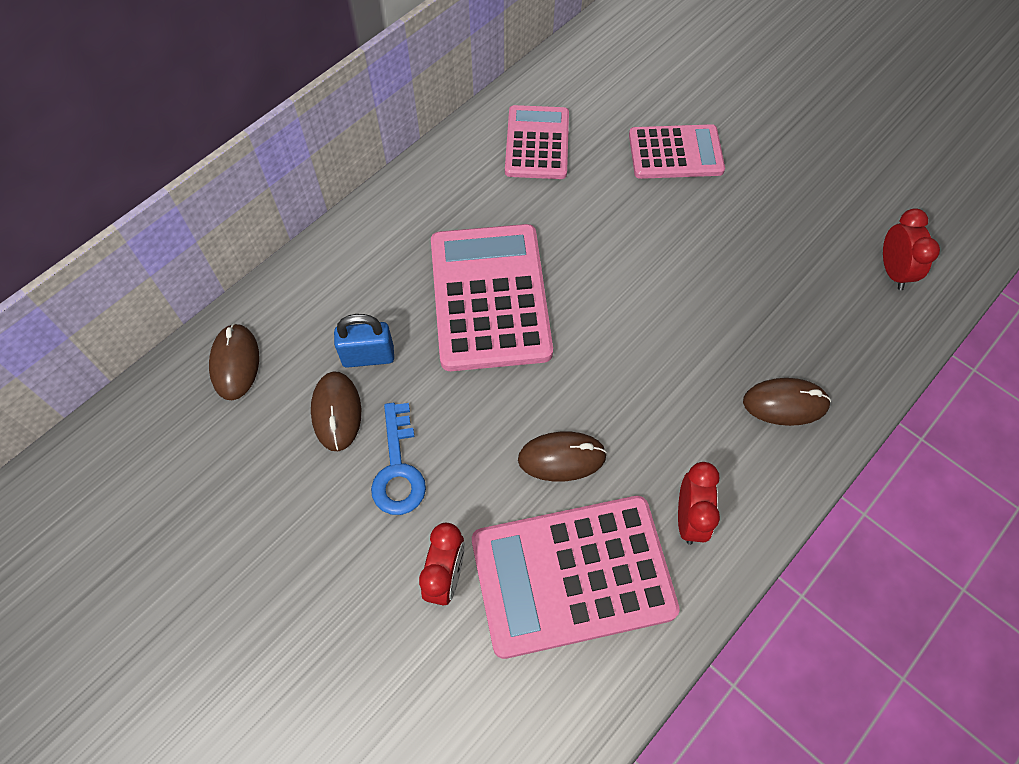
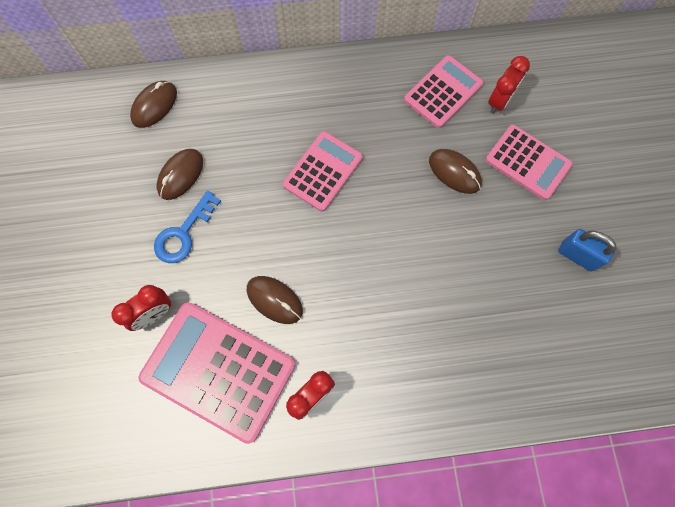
camera: 40 degrees right, 10 degrees up
(368, 356) = (225, 155): blue padlock -> blue padlock (577, 255)
(490, 297) = (323, 171): pink calculator -> pink calculator, size x0.62
(785, 403) = (437, 377): brown mouse -> brown mouse (454, 172)
(893, 271) = (598, 353): red clock -> red clock (499, 101)

